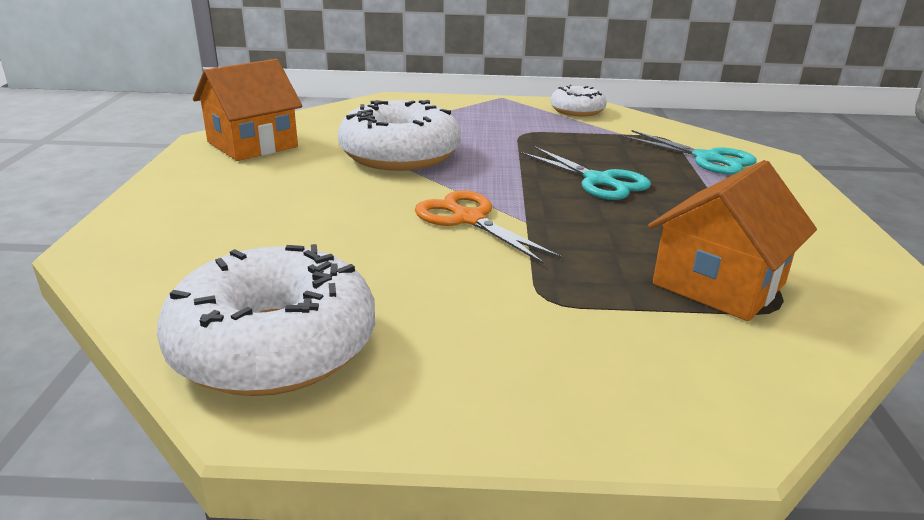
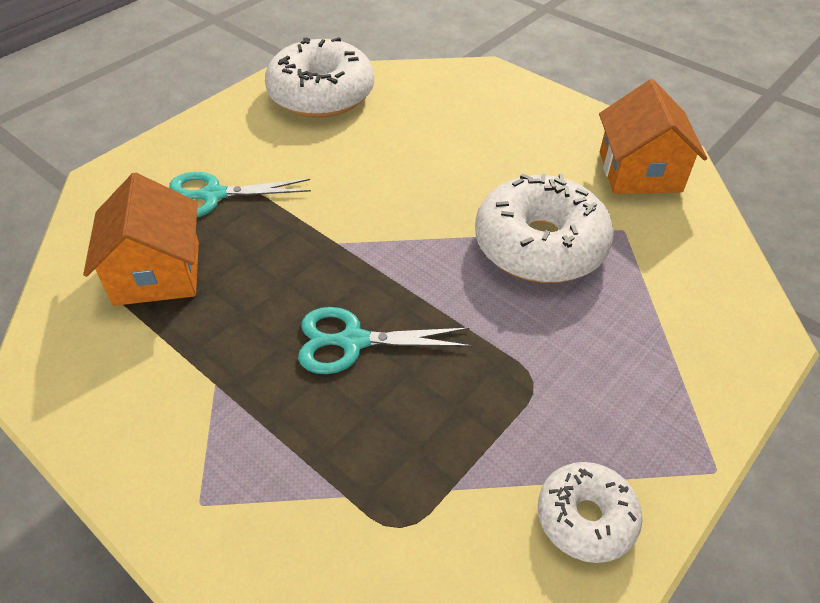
camera: 130 degrees right, 20 degrees up
(468, 219) = (372, 216): orange scissors -> none
(707, 159) = (303, 499): turquoise scissors -> turquoise scissors (213, 195)

